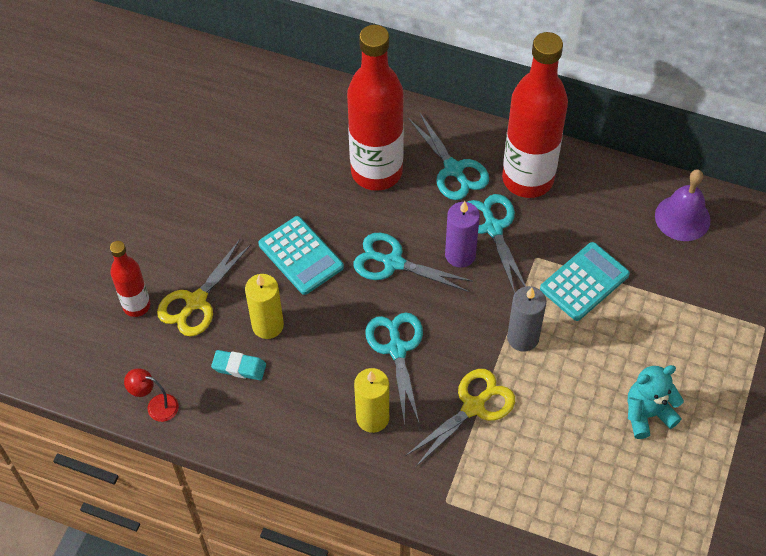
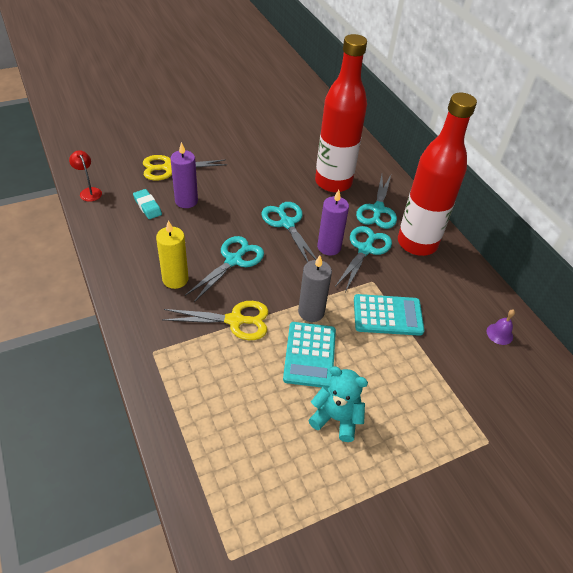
camera: 40 degrees right, 10 degrees down
(136, 306) = (142, 150): red bottle -> none
(267, 325) = (186, 201): yellow candle -> purple candle
(301, 256) = (244, 187): turquoise calculator -> turquoise calculator (310, 355)
(682, 218) = (499, 334): purple bell -> purple bell, size x0.54

